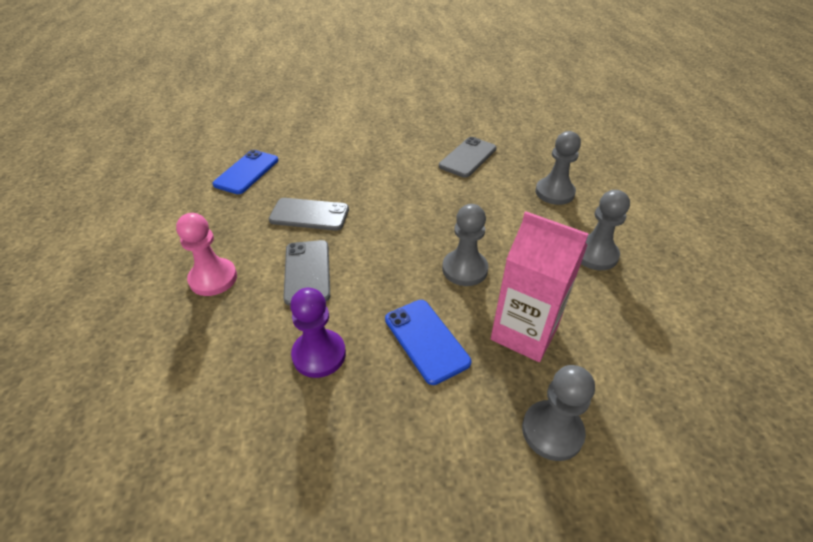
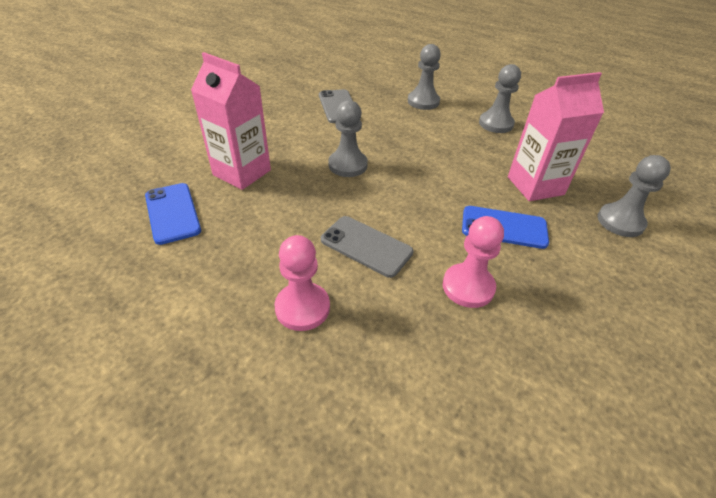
camera: 50 degrees left, 0 degrees up
(309, 214) = (294, 208): grey phone -> none
(319, 354) = (468, 287): purple pawn -> pink pawn
(320, 170) = (242, 172): none -> pink carton
(464, 269) = (453, 174): grey pawn -> grey pawn (348, 165)

